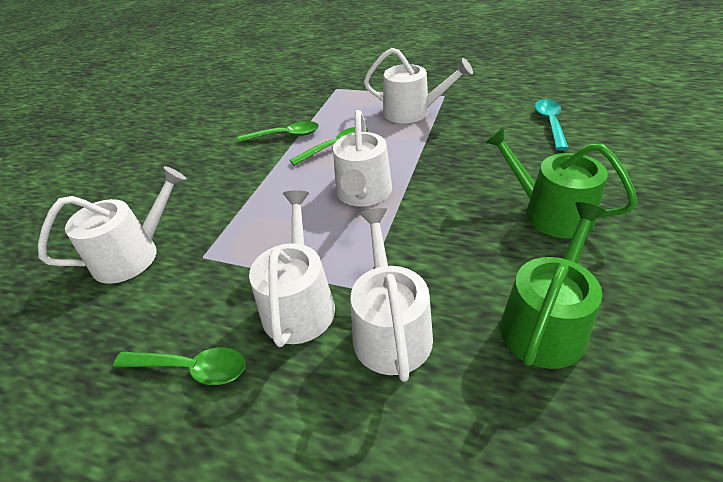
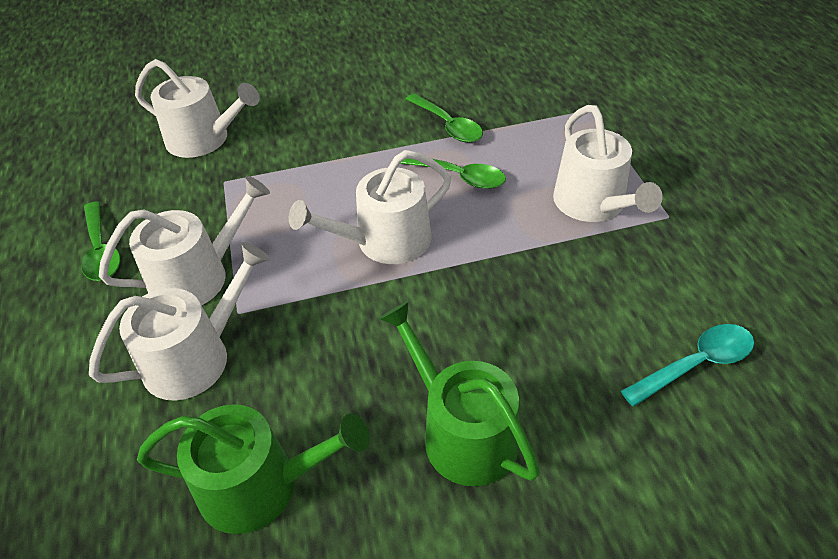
camera: 55 degrees right, 5 degrees up
(549, 212) = (462, 431): green watering can -> green watering can turned 45 degrees counterclockwise

